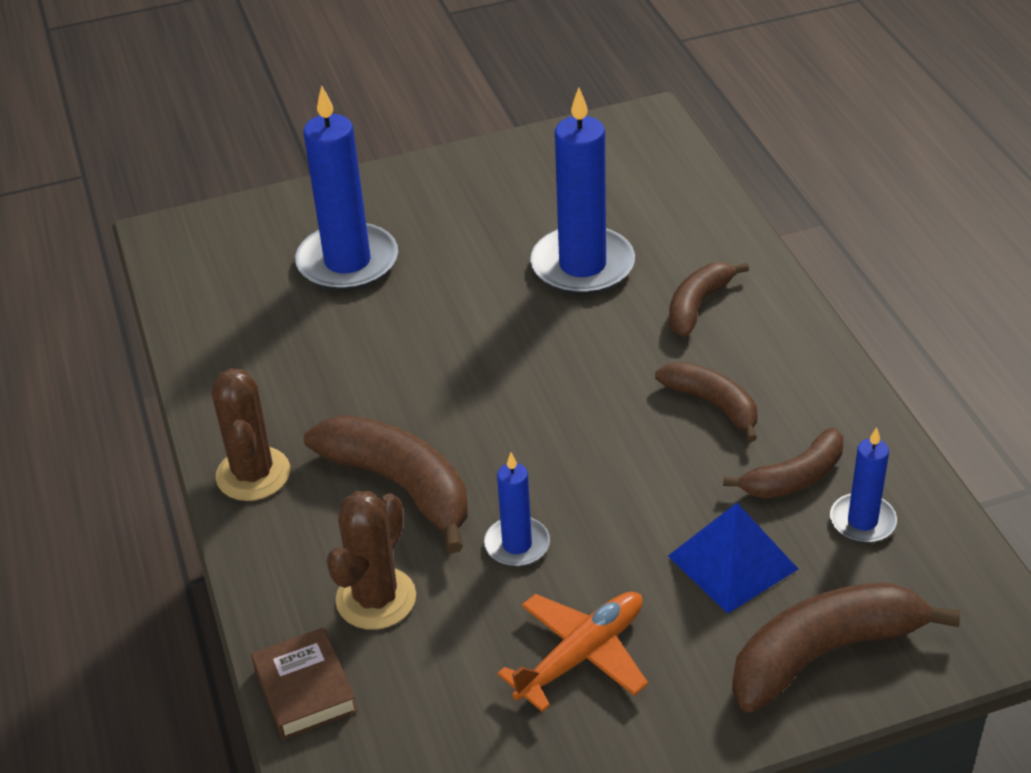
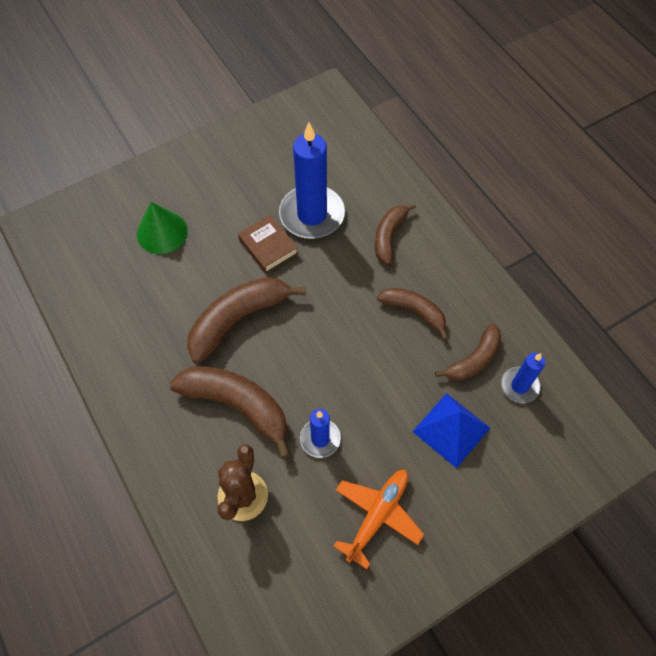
camera: 15 degrees left, 20 degrees up
(253, 474) = (141, 412): brown cactus -> none
(305, 689) = (215, 573): brown book -> brown book (268, 247)
(347, 262) = (162, 232): blue candle -> green cone
(824, 653) = (517, 487): brown banana -> brown banana (238, 319)

